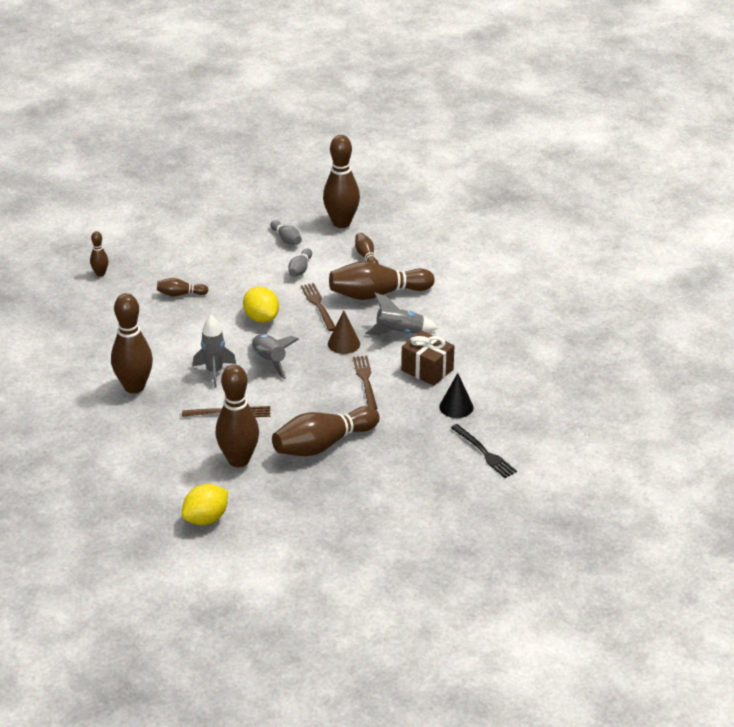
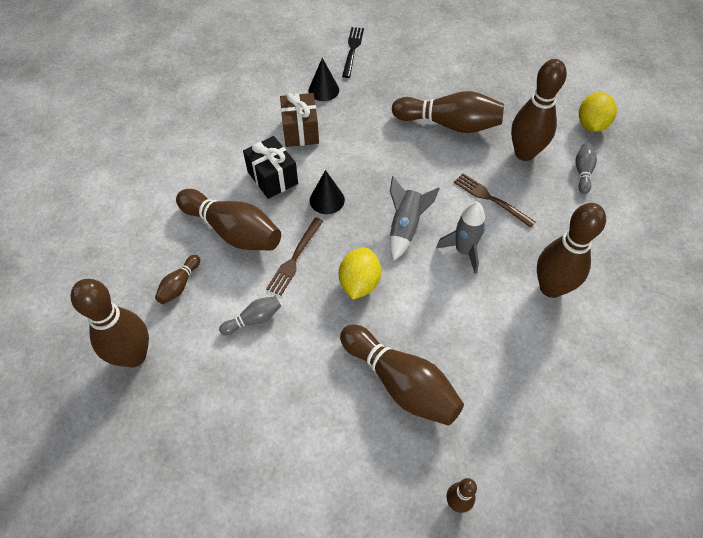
camera: 135 degrees left, 20 degrees up
(180, 294) = (400, 383): brown bowling pin -> brown bowling pin, size x2.08
(206, 519) = (591, 125): yellow lemon -> yellow lemon turned 75 degrees counterclockwise
(286, 239) = (212, 379): grey bowling pin -> grey bowling pin (582, 172)
(344, 343) = (327, 200): brown cone -> black cone
(365, 380) = (355, 154): brown fork -> none
(399, 333) = (272, 177): grey rocket -> black gift

